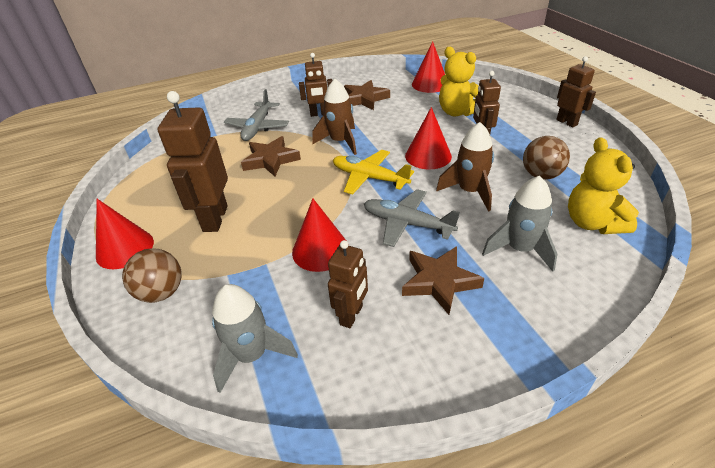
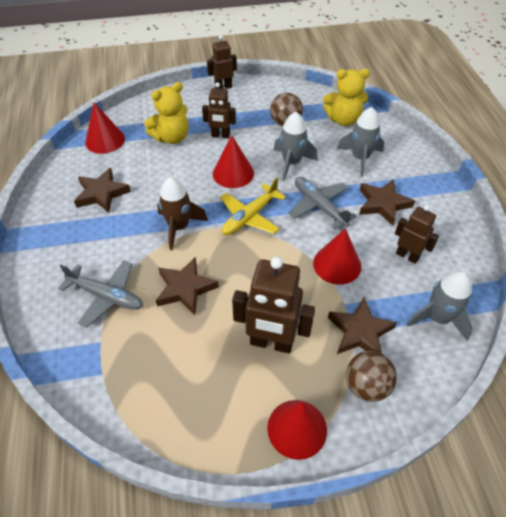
camera: 80 degrees left, 10 degrees up
(228, 280) = (360, 332): none -> brown star
(319, 114) = (111, 236): brown robot -> none
(407, 224) = (319, 206): grey plane -> grey plane turned 105 degrees clockwise
(470, 191) = (291, 163): brown rocket -> grey rocket

